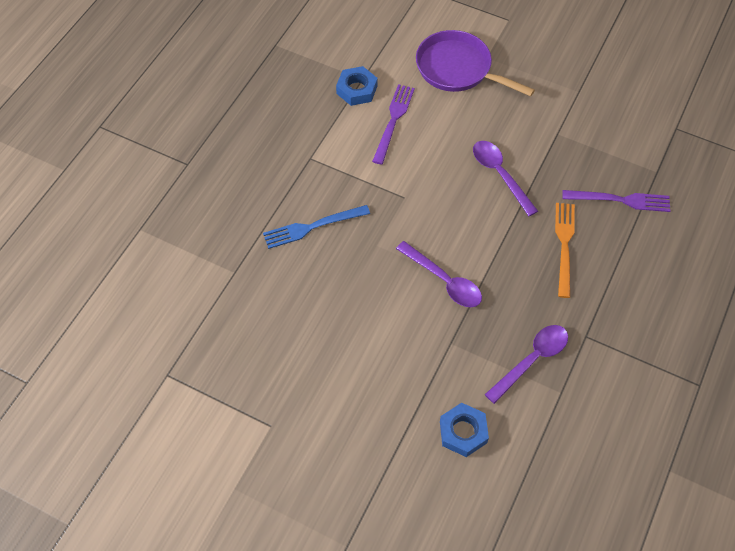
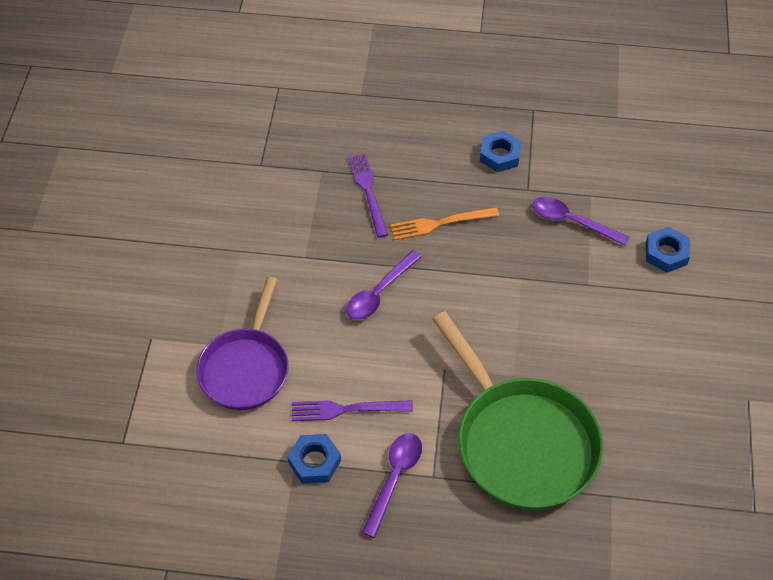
camera: 110 degrees left, 5 degrees down
(312, 227) = (521, 441): blue fork -> green pan
(444, 281) = (526, 306): purple spoon -> purple spoon (394, 478)
(639, 327) = (500, 155): none -> blue nut

